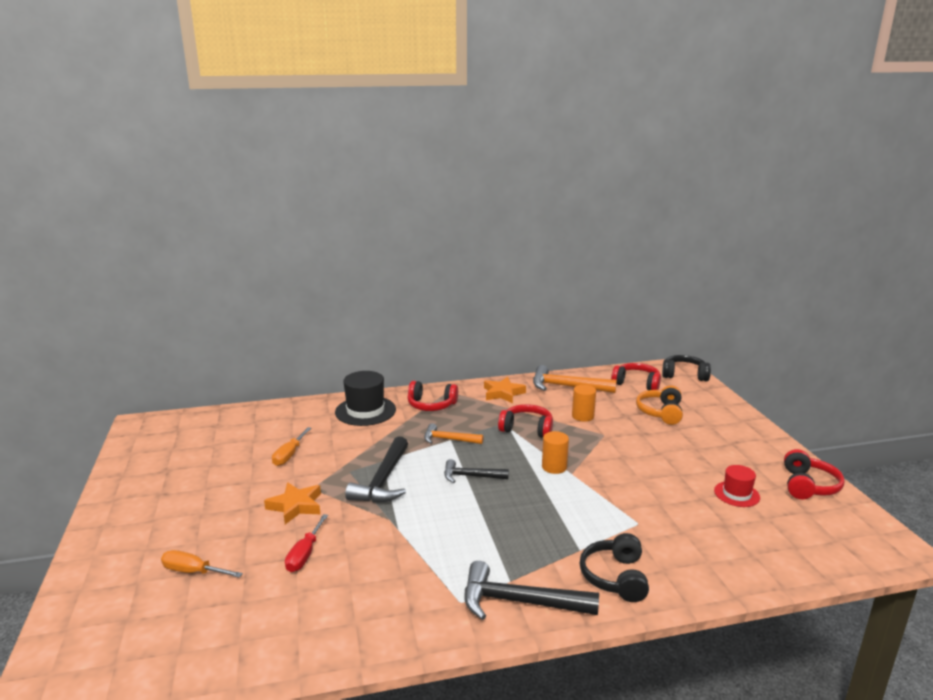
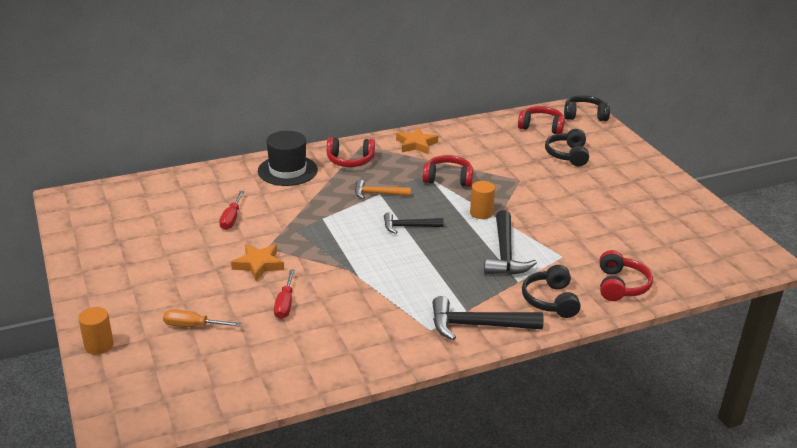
camera: 10 degrees left, 10 degrees up
(289, 455) = (231, 218): orange screwdriver -> red screwdriver
(383, 481) = (330, 236): black hammer -> black hammer (505, 254)
(566, 387) = (475, 134): orange hammer -> none
(583, 416) = (497, 163): orange cylinder -> orange cylinder (99, 345)
(660, 412) = (567, 155): orange headphones -> black headphones
(736, 494) = (641, 226): red hat -> none
(808, 485) = (699, 214): red headphones -> red headphones (620, 286)

